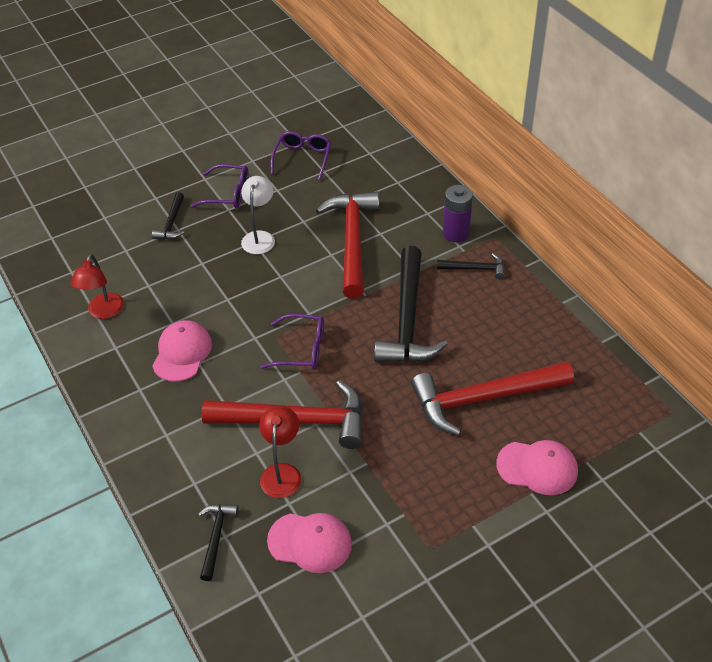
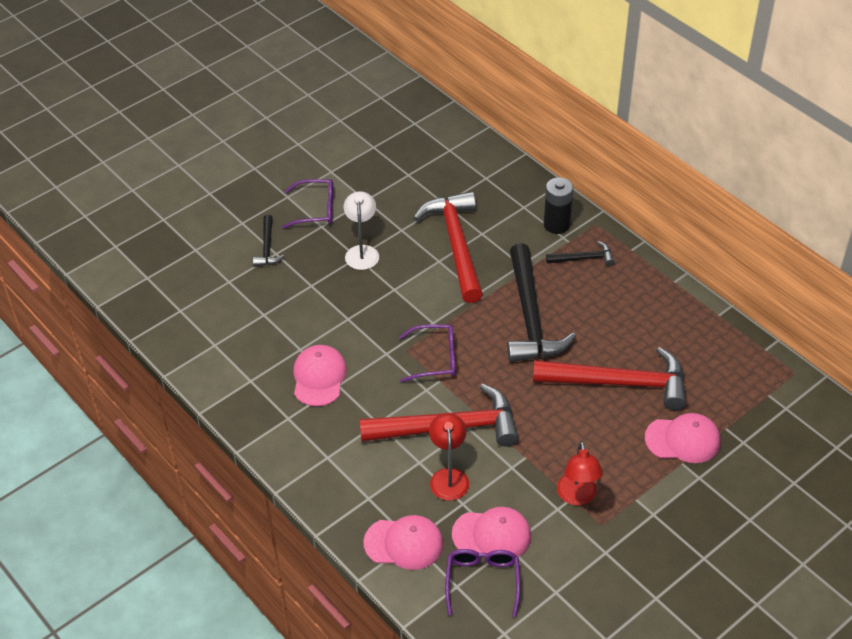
camera: 10 degrees left, 0 degrees up
(104, 312) = (227, 347): red lamp -> red lamp (577, 497)
(216, 537) = (404, 543): black hammer -> pink cap
(302, 158) = (382, 163): purple glasses -> purple glasses (482, 581)
(455, 233) = (556, 225): purple battery -> black battery
(483, 398) = (619, 383): red hammer -> red hammer turned 150 degrees counterclockwise

